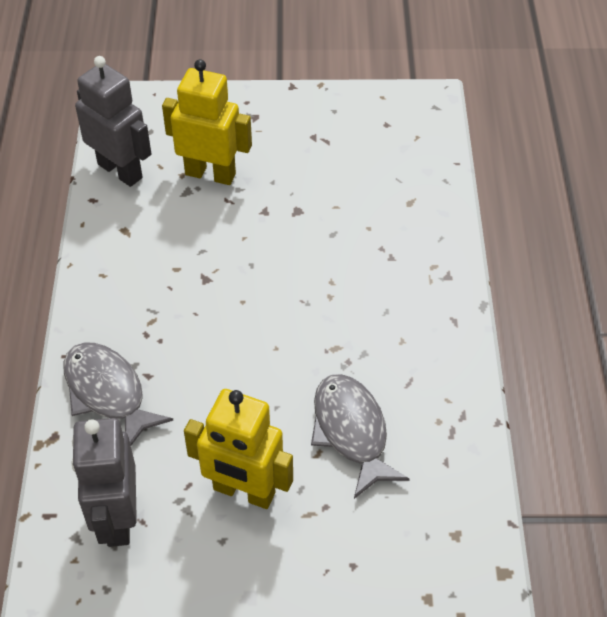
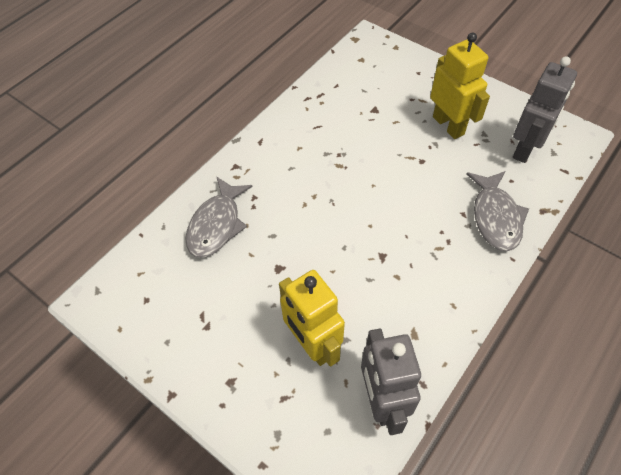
camera: 140 degrees left, 5 degrees up
(351, 431) = (369, 121): grey fish -> grey fish (216, 225)

